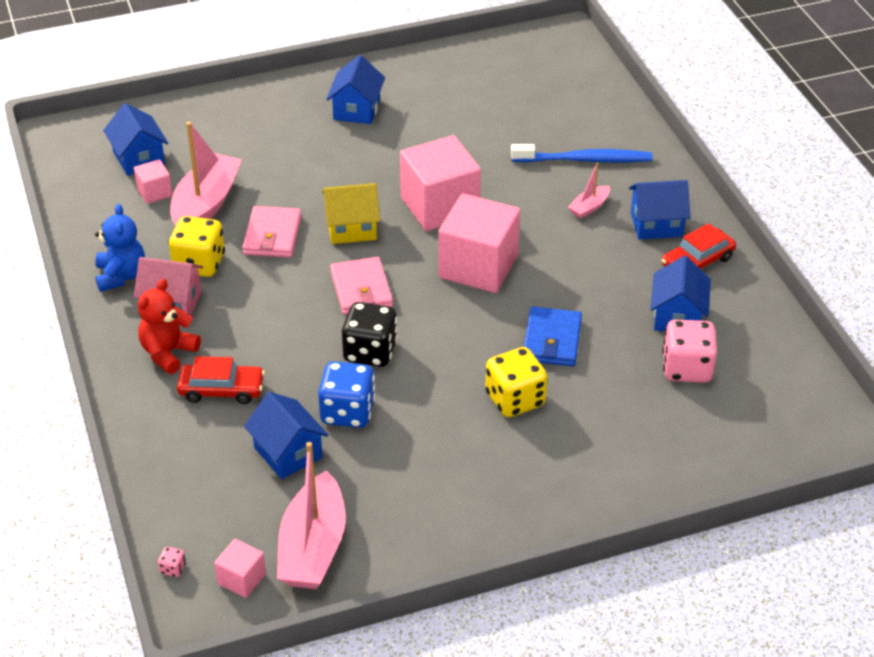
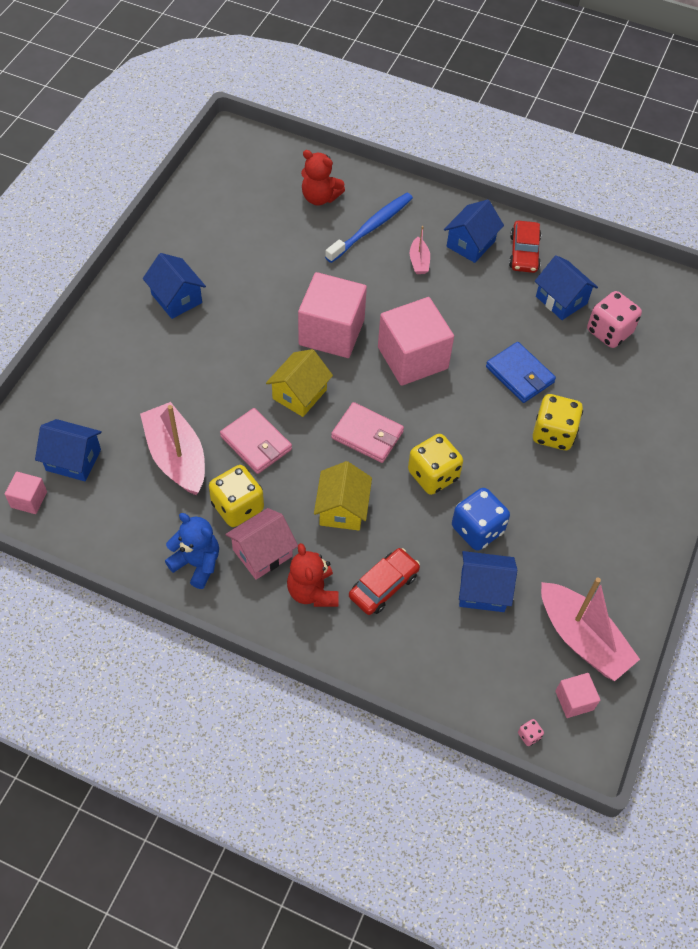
camera: 50 degrees left, 15 degrees up
(154, 192) = (125, 478): pink cube -> pink cube (29, 499)
(268, 321) = (342, 509): none -> yellow house
(370, 352) = (433, 475): black dice -> yellow dice
(572, 114) = (320, 197): none -> red teddy bear

